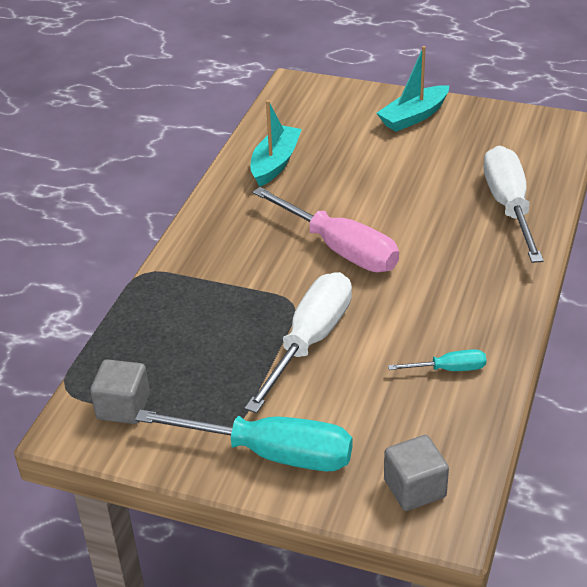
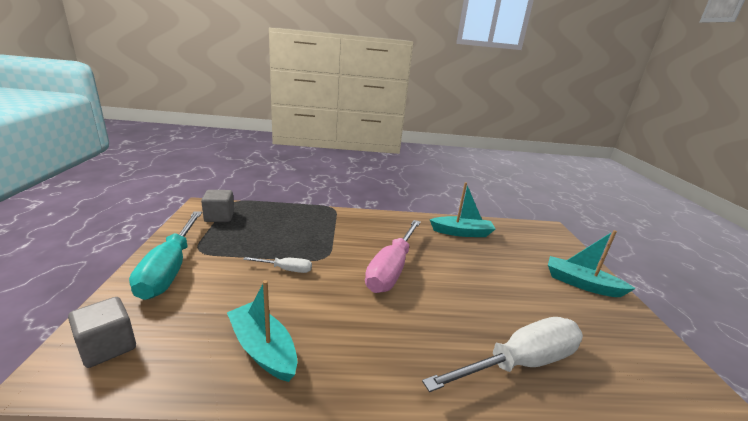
camera: 65 degrees right, 15 degrees down
(310, 341) = (286, 269): white screwdriver -> white screwdriver, size x0.47
(449, 369) = (263, 349): turquoise screwdriver -> turquoise boat

